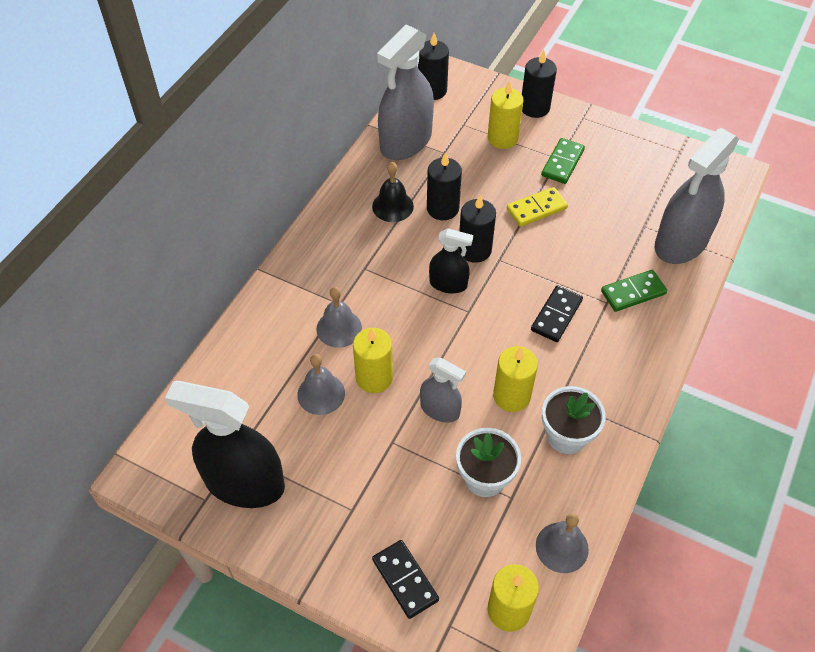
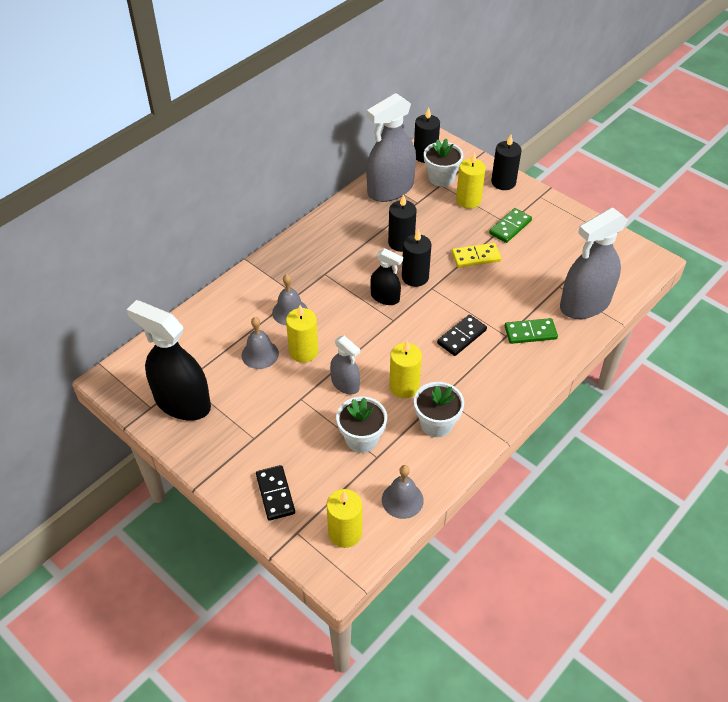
camera: 15 degrees right, 5 degrees down
(392, 206) = (363, 234): black bell -> none
(461, 115) = (441, 178): none -> white flower pot

